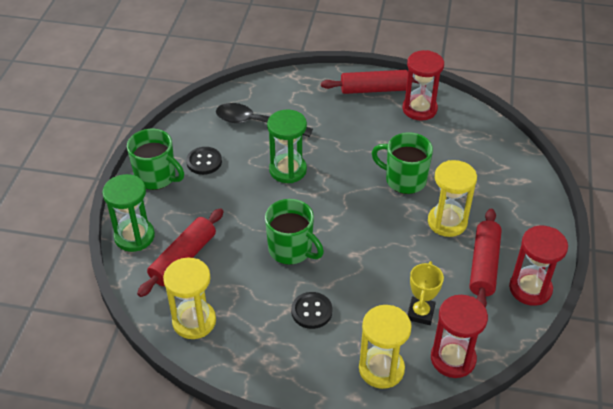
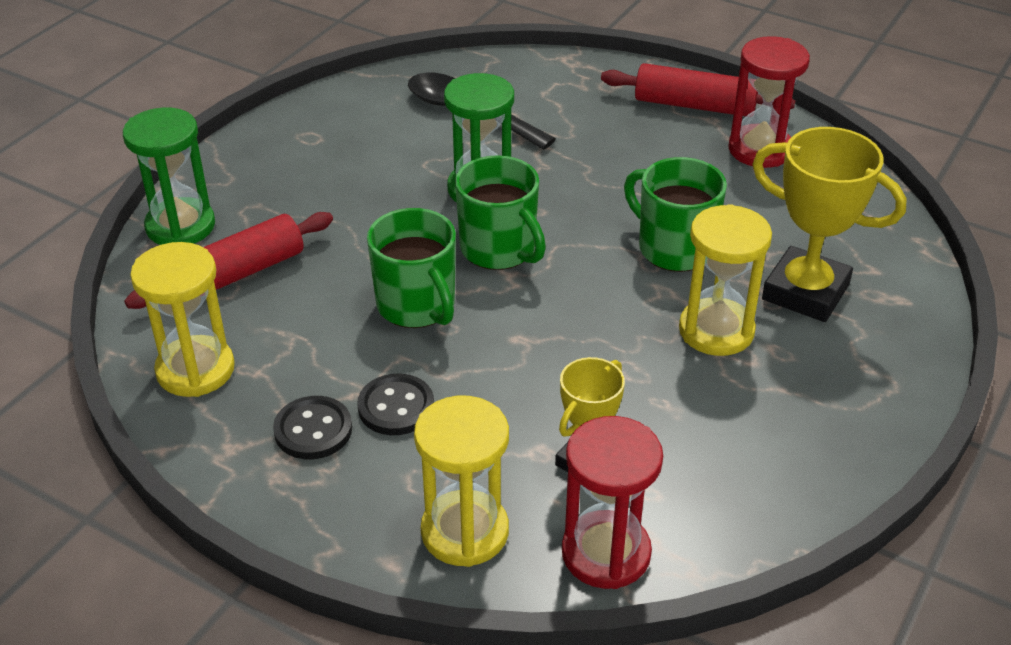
camera: 20 degrees right, 5 degrees down
(156, 177) = (266, 153): green mug -> green mug (499, 249)
(204, 162) = (352, 148): black button -> black button (313, 430)
(479, 188) = (805, 292): none -> yellow trophy
(483, 265) = (748, 416): red rolling pin -> none
(530, 289) = (818, 477): red hourglass -> none

